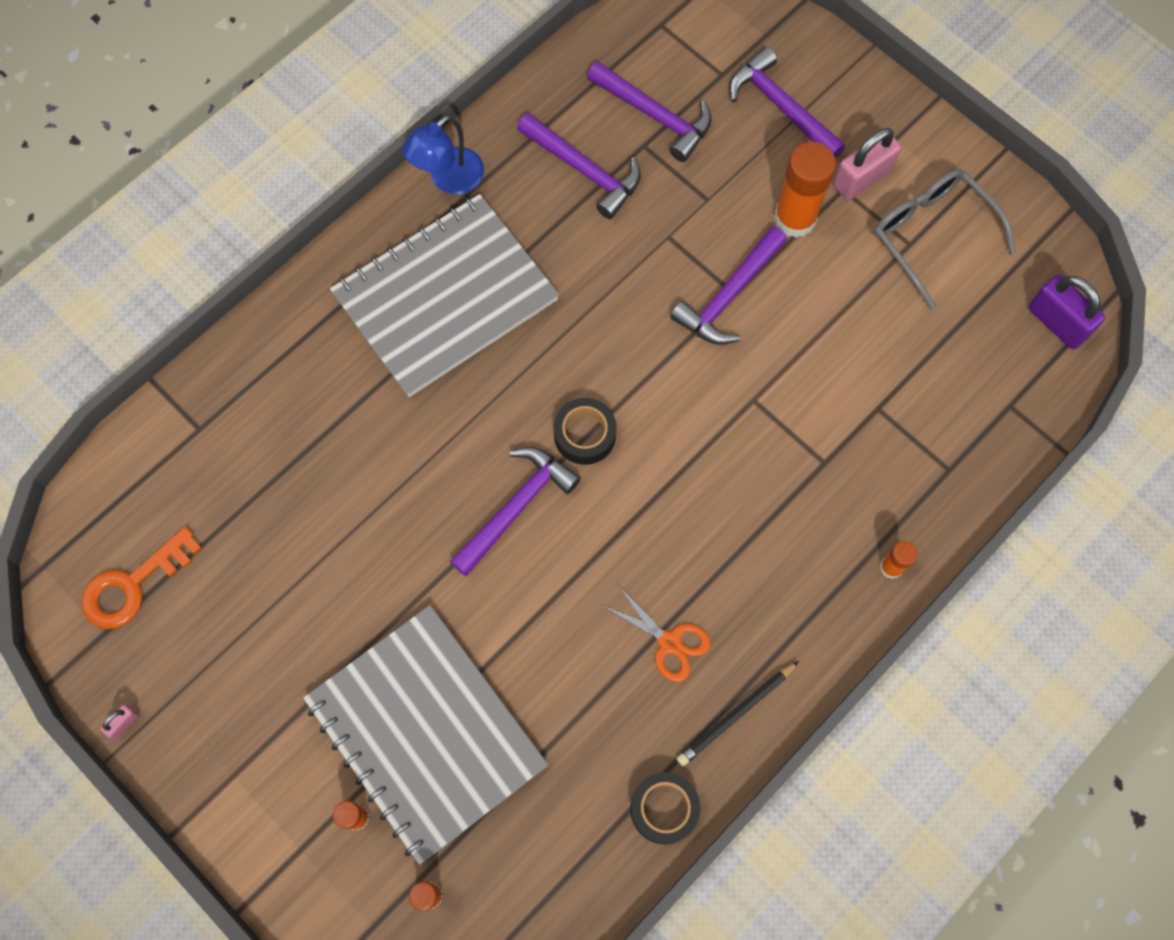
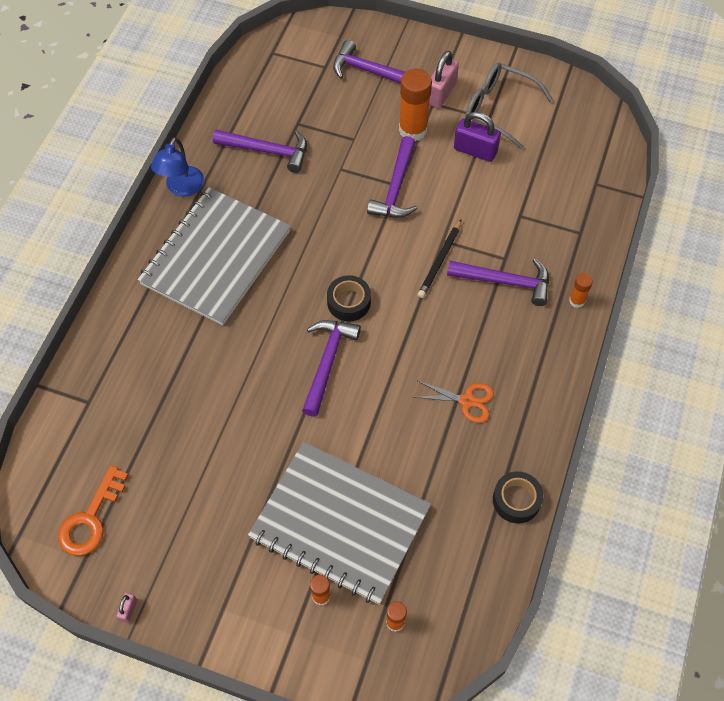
camera: 25 degrees left, 10 degrees down
(655, 115) = (295, 104): purple hammer -> purple hammer (505, 281)
(736, 714) = (530, 425): black pencil -> black pencil (440, 261)
(1057, 322) = (597, 128): purple padlock -> purple padlock (475, 150)

